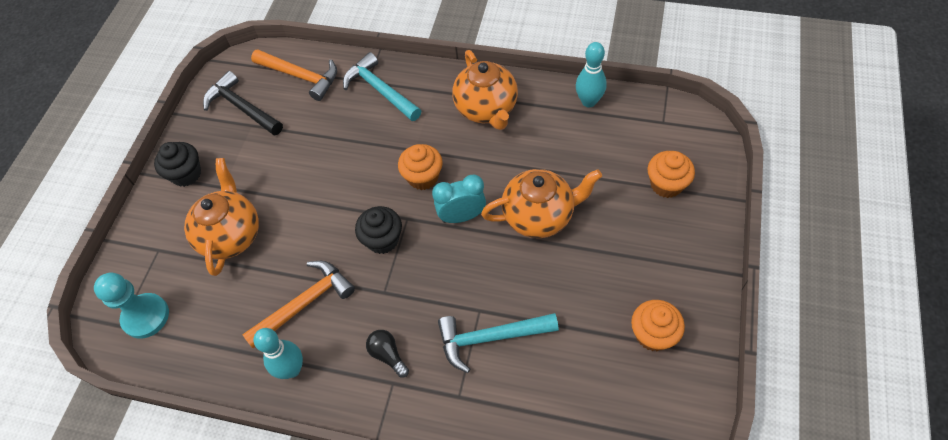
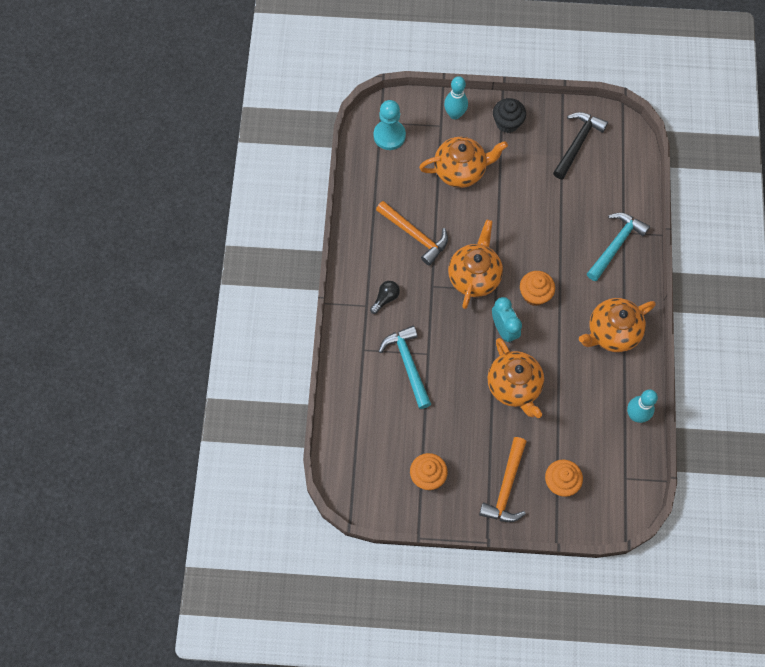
camera: 75 degrees right, 10 degrees up
(292, 369) = (366, 239): turquoise bowling pin -> turquoise bowling pin (455, 114)
(301, 76) = (618, 179): orange hammer -> orange hammer (506, 487)
(383, 240) = (474, 276): black cupcake -> orange teapot

